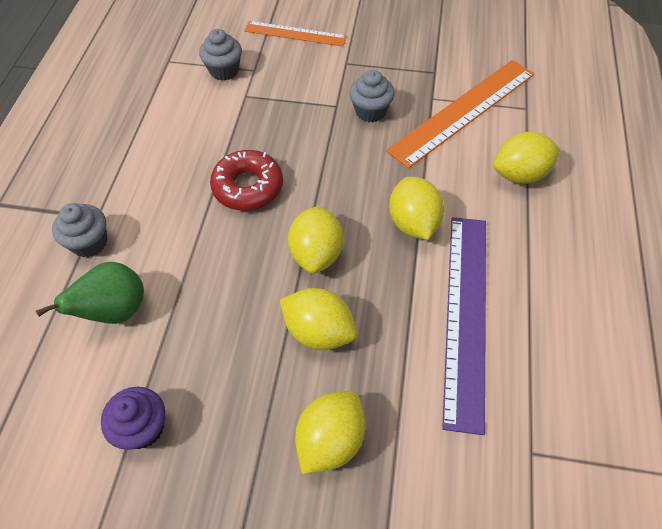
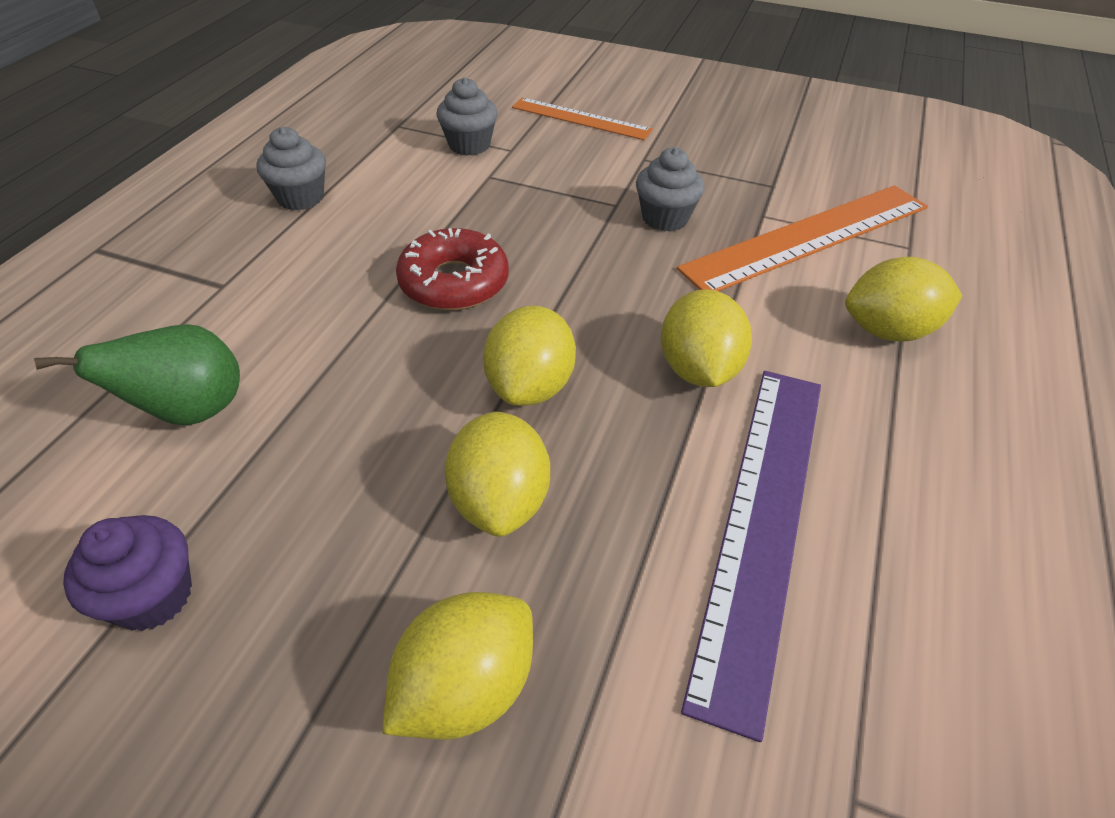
camera: 10 degrees right, 10 degrees down
(89, 243) = (196, 315): grey cupcake -> grey cupcake (300, 197)
(319, 331) = (500, 500): yellow lemon -> yellow lemon turned 45 degrees clockwise

